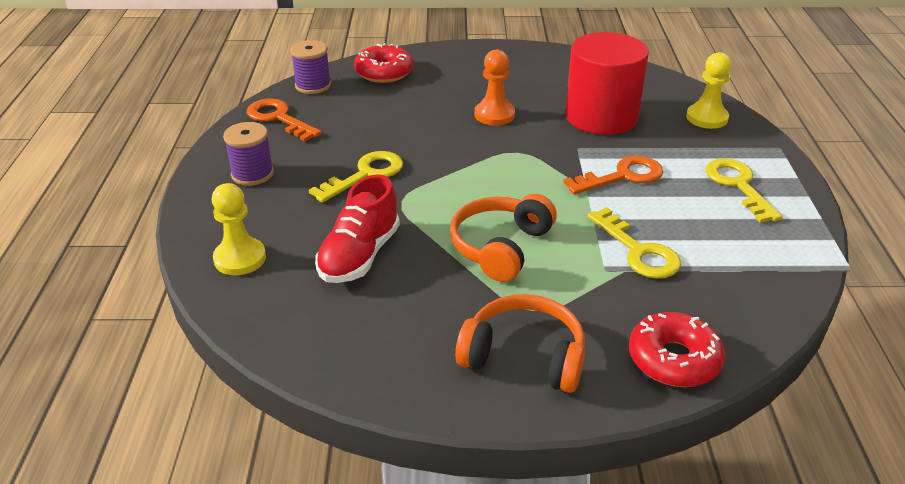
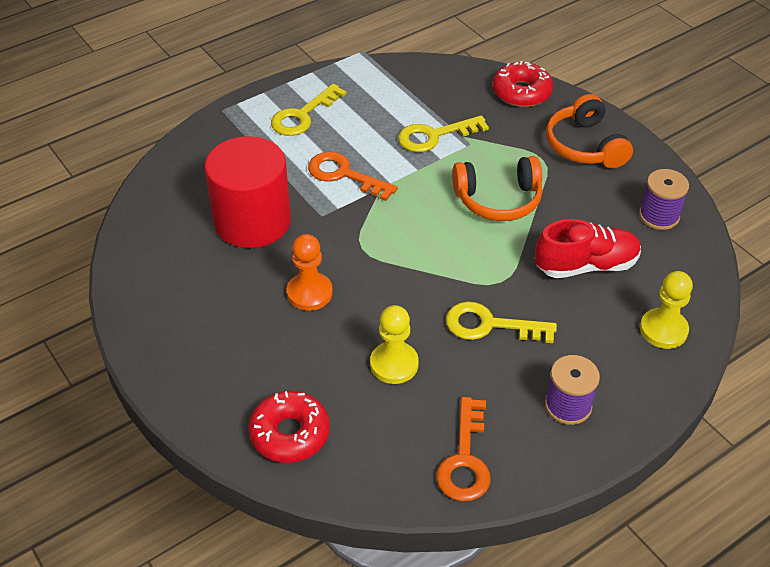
camera: 125 degrees left, 10 degrees up
(313, 85) = (374, 480): purple spool -> purple spool (659, 216)
(638, 251) = (434, 136): yellow key -> yellow key turned 135 degrees counterclockwise
(706, 118) = (201, 159): yellow pawn -> yellow pawn (394, 364)

